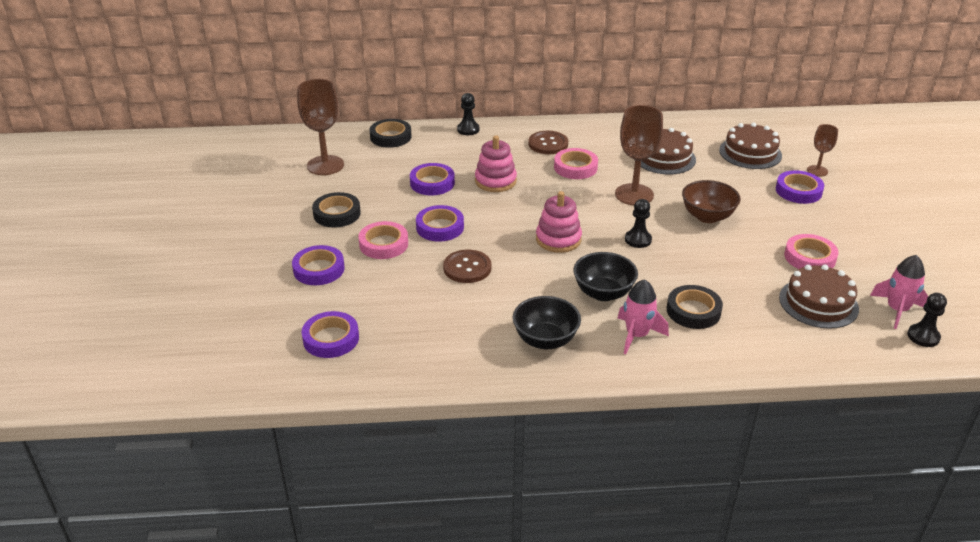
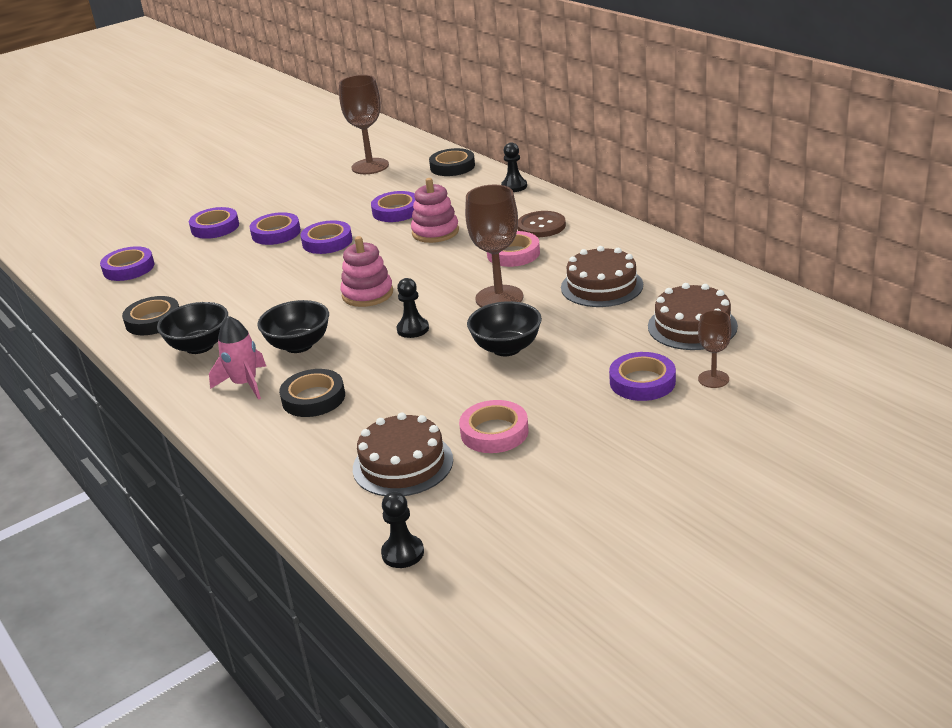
camera: 60 degrees right, 5 degrees down
(337, 214) = (301, 200): black tape -> black tape (153, 320)
(383, 244) = (276, 233): pink tape -> purple tape
(467, 268) = (276, 276): brown button -> none
(707, 216) = (506, 348): brown bowl -> black bowl
(896, 310) = (442, 520): pink rocket -> none

